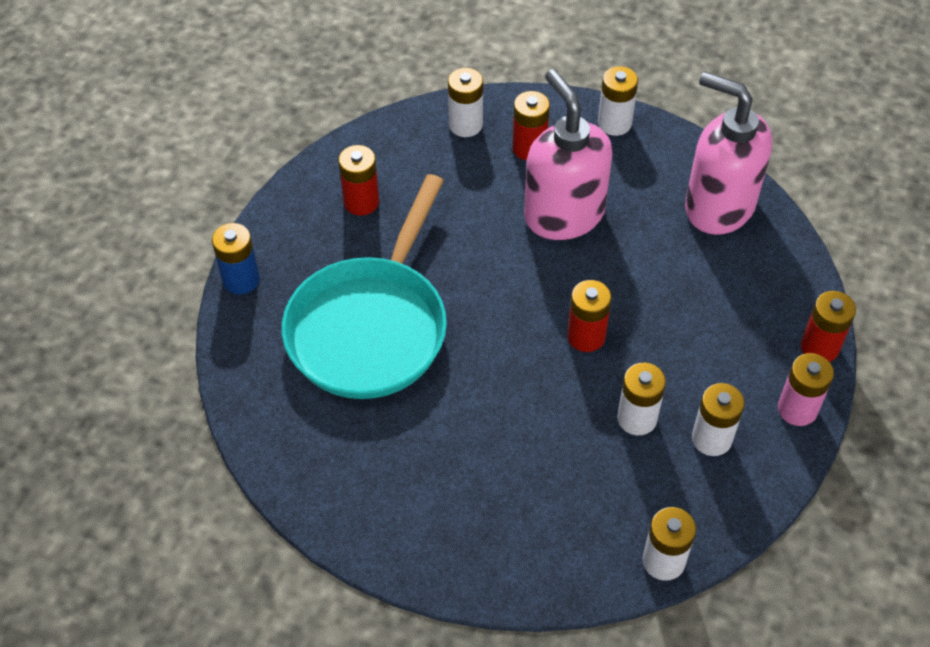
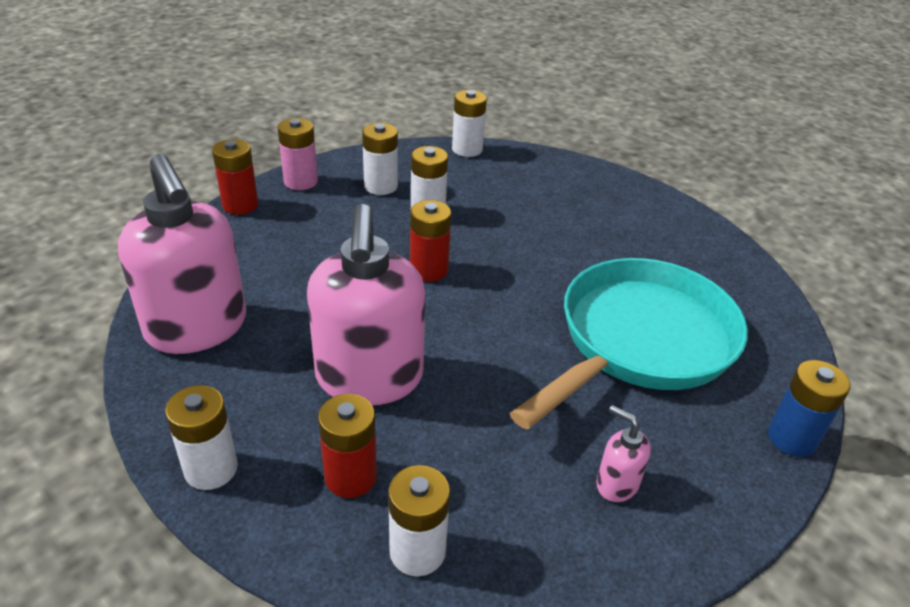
camera: 160 degrees left, 15 degrees down
(361, 202) = (616, 484): red battery -> pink soap dispenser

